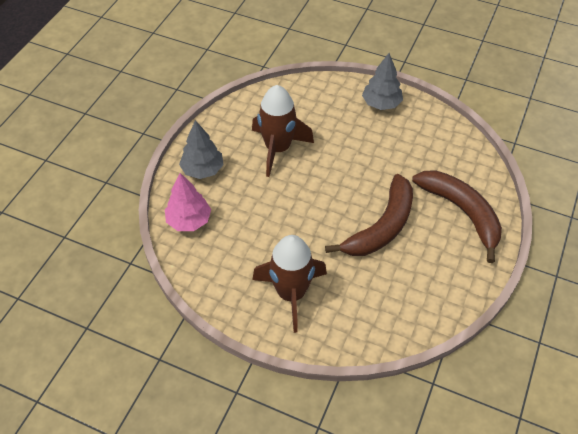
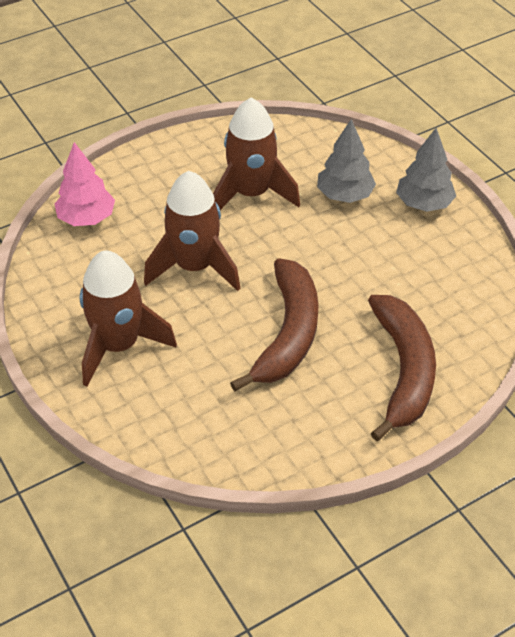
camera: 35 degrees right, 5 degrees down
(202, 170) = (149, 176): grey tree -> grey tree (344, 195)
(288, 215) = (195, 267): none -> brown rocket
(381, 227) = (288, 334): brown banana -> brown banana turned 60 degrees counterclockwise

